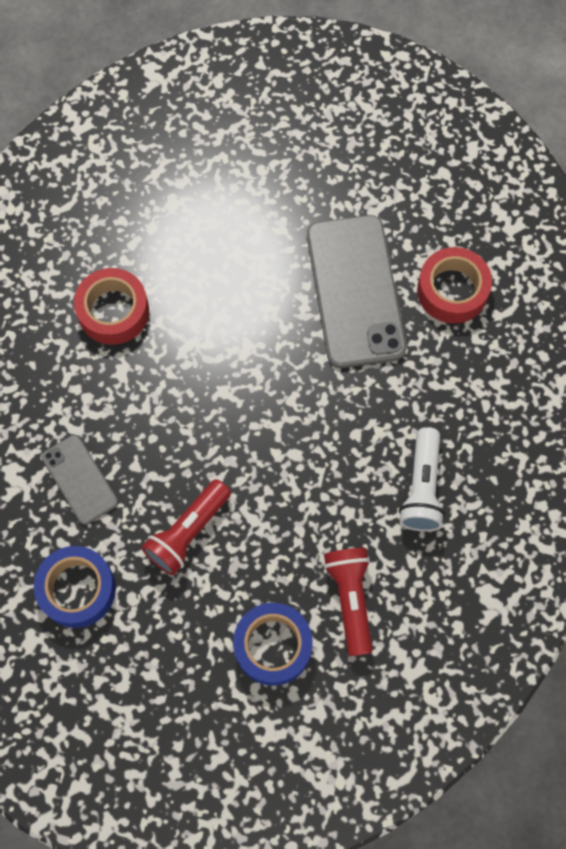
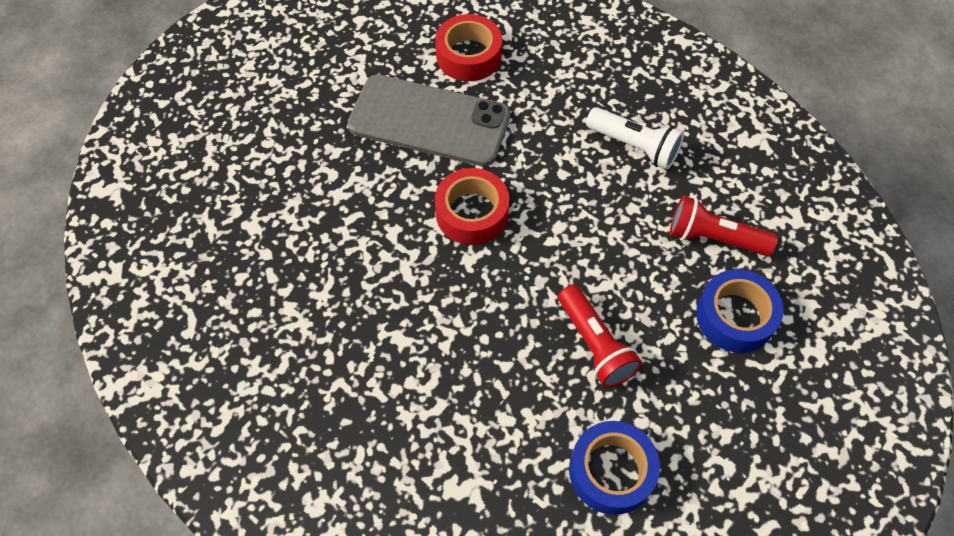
camera: 65 degrees left, 10 degrees down
(79, 479) = (495, 423): grey phone -> none
(113, 311) = (332, 321): red tape -> red tape (472, 213)

